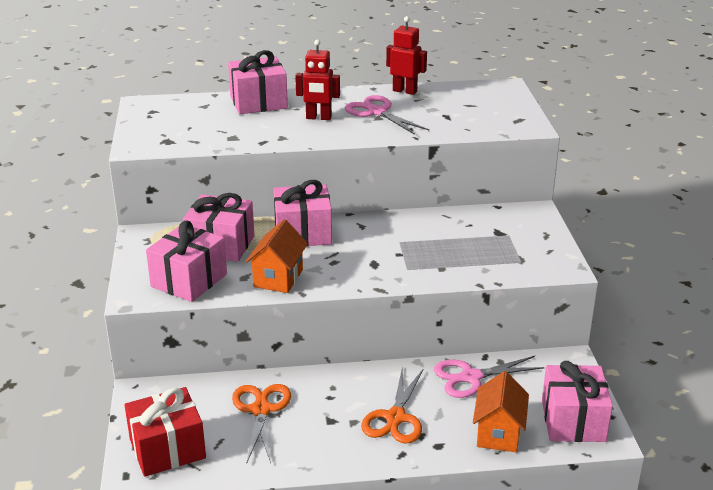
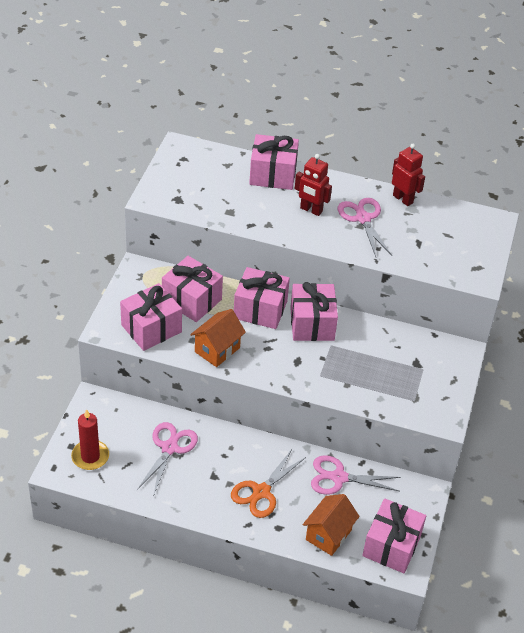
camera: 20 degrees right, 15 degrees up
(167, 449) = (90, 456): red gift -> red candle
(261, 410) = (170, 448): orange scissors -> pink scissors
(367, 230) = (312, 324): none -> pink gift

